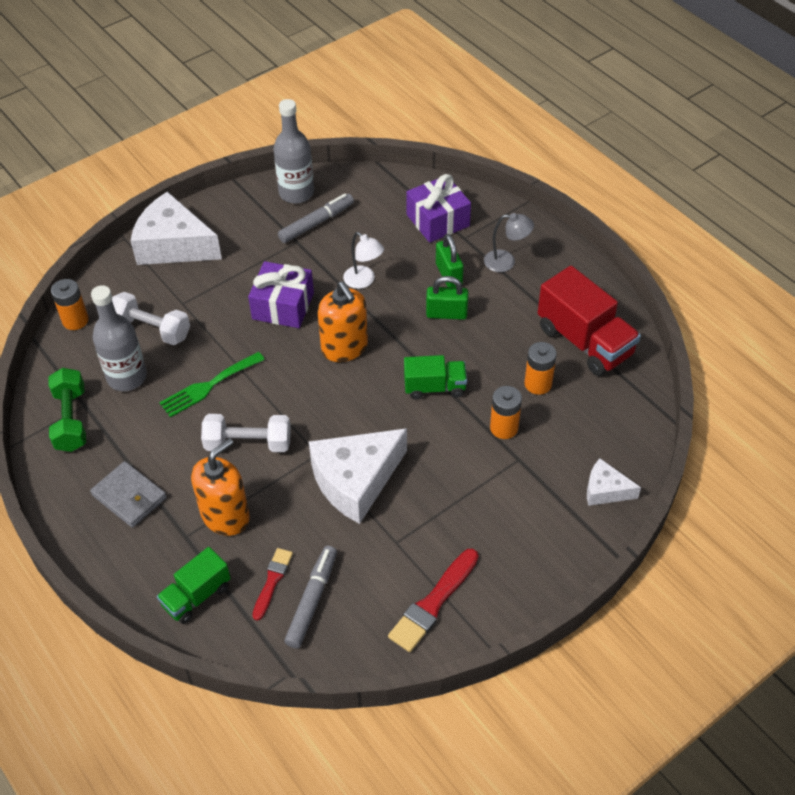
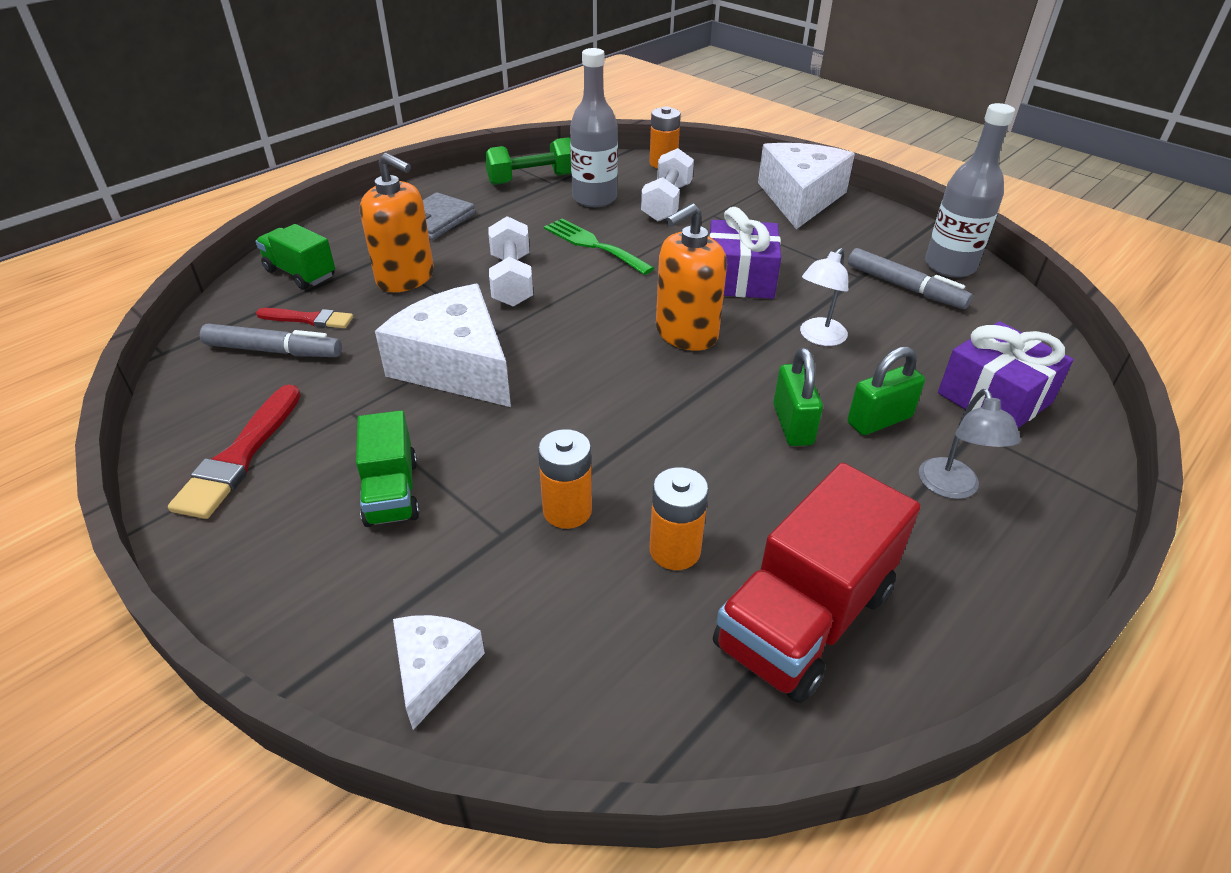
camera: 80 degrees right, 10 degrees down
(433, 603) = (240, 456): red brush -> red brush turned 105 degrees counterclockwise
(435, 387) = (635, 424): green truck -> green truck (392, 492)

